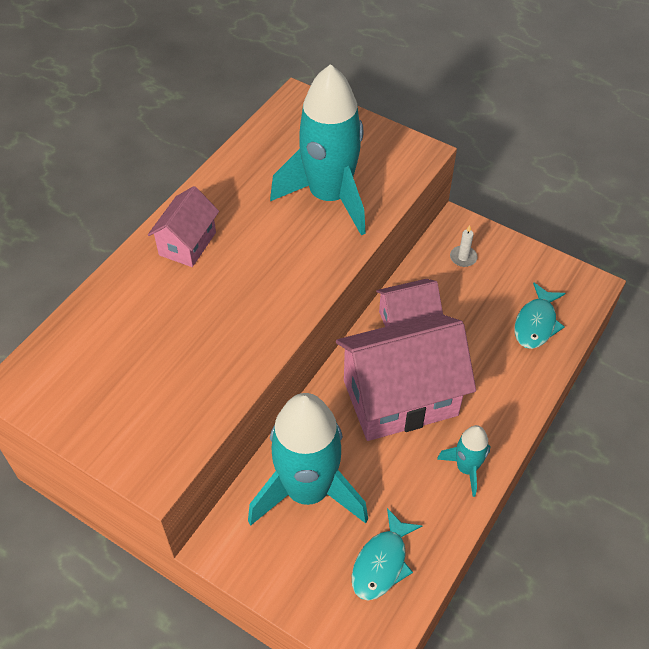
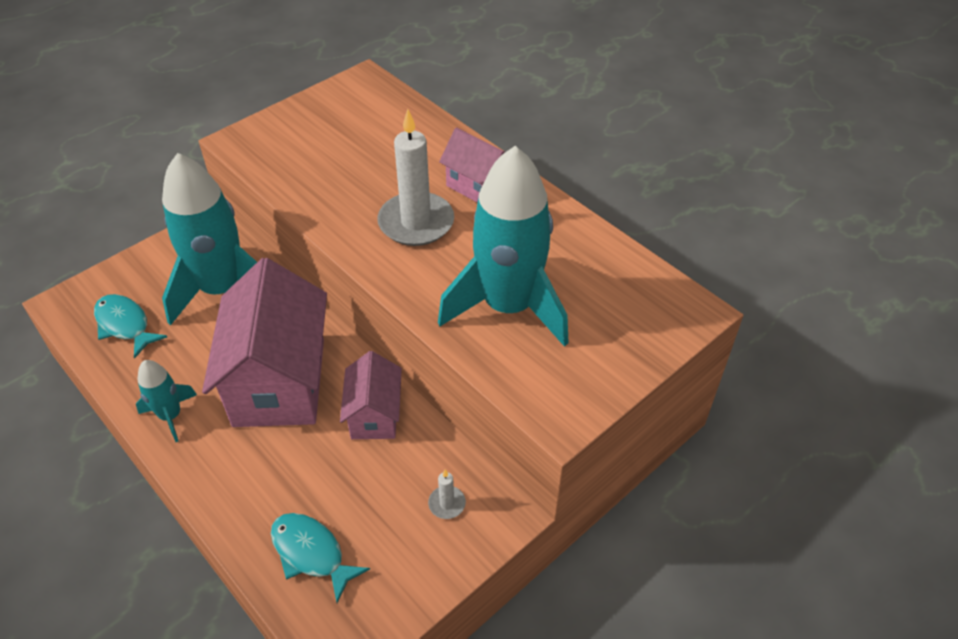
camera: 105 degrees right, 5 degrees down
(249, 277) = (416, 222): none -> white candle

